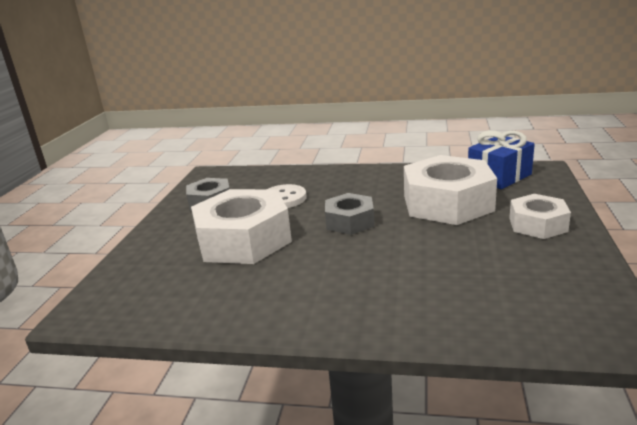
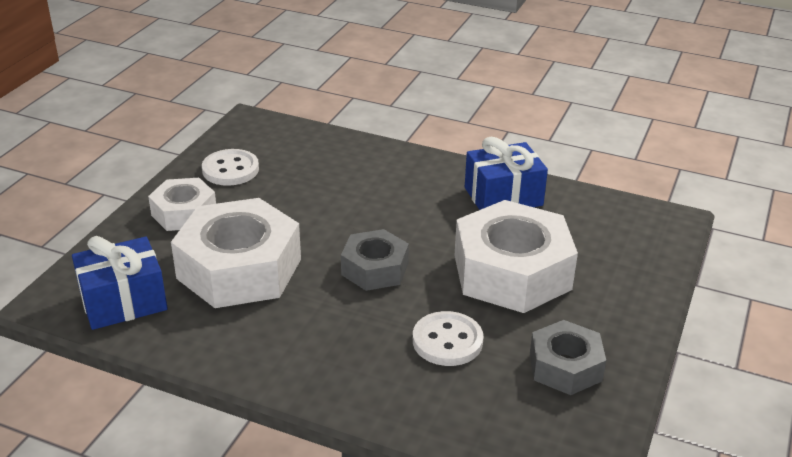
camera: 170 degrees left, 10 degrees up
(253, 300) = (503, 196): none -> blue gift
(553, 267) = (230, 170): none -> white button

